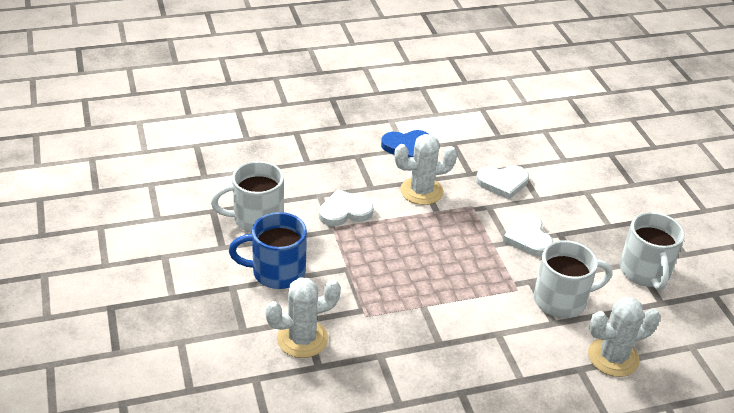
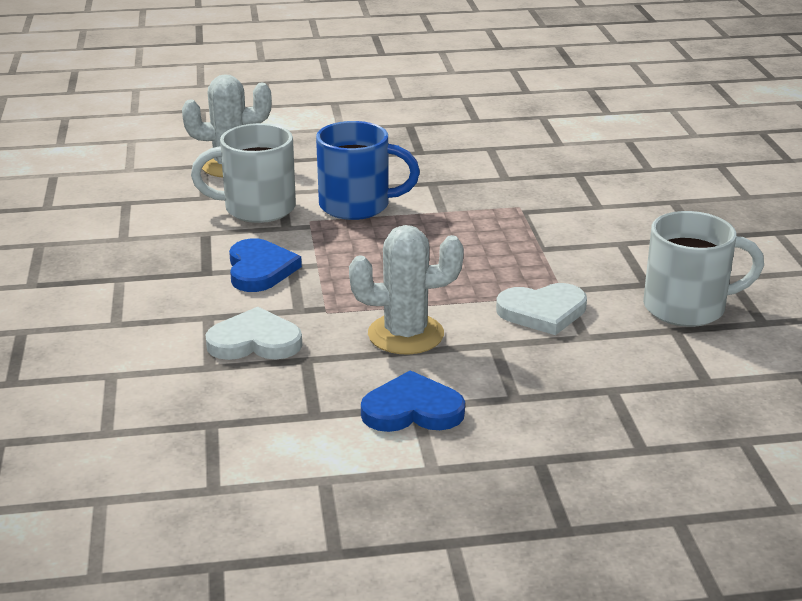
camera: 170 degrees left, 10 degrees down
(276, 272) = (642, 248): blue mug -> blue mug (357, 206)
(302, 339) = (599, 192): white cactus -> none
(527, 237) = (260, 269): white heart -> blue heart
(645, 272) = (119, 228): white mug -> none

